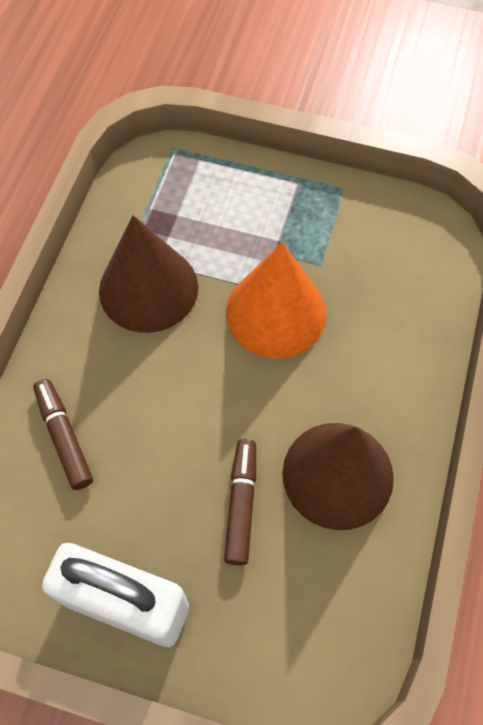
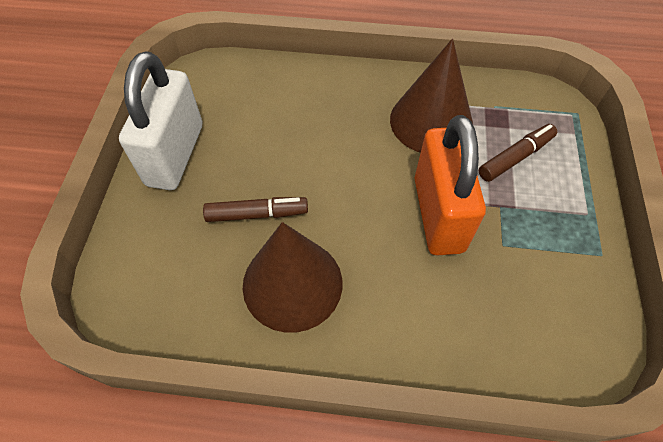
camera: 80 degrees right, 5 degrees down
(64, 437) = (293, 96): brown marker -> brown marker (515, 157)
(276, 312) = (438, 214): orange cone -> orange padlock

